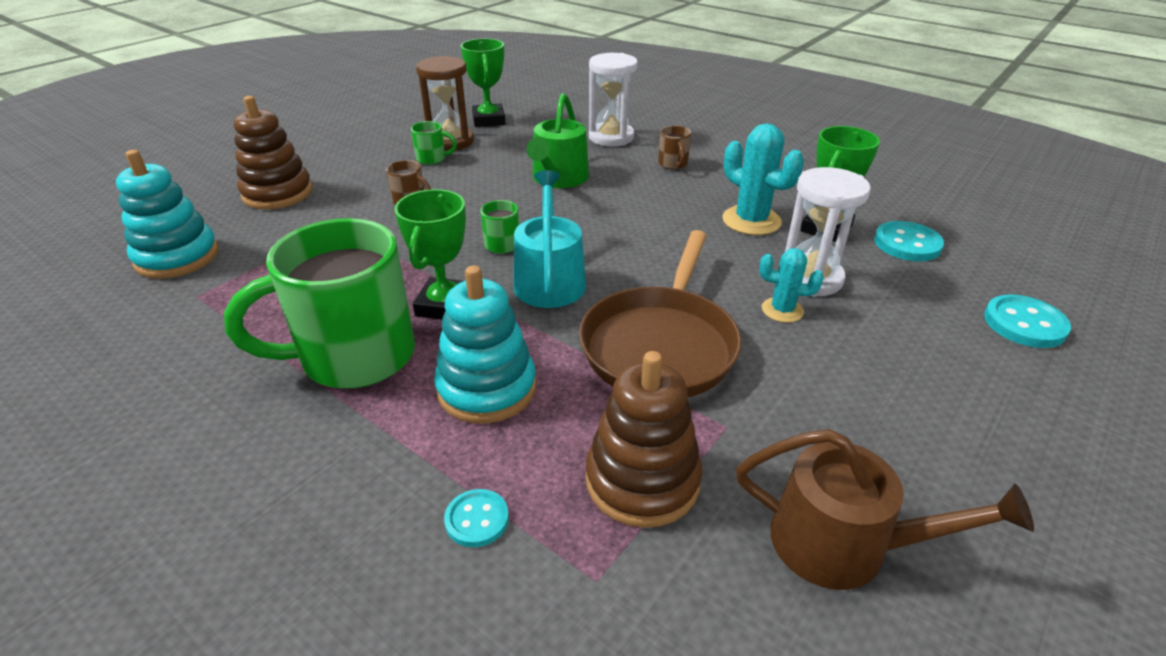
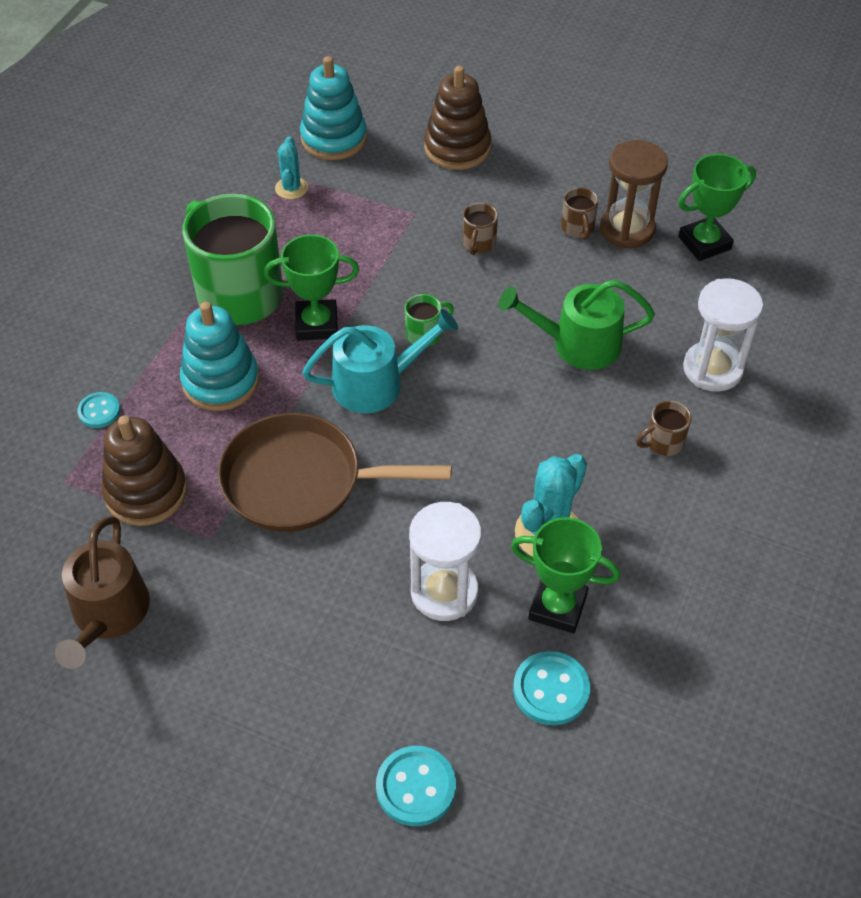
camera: 75 degrees right, 15 degrees up
(432, 159) = (577, 228): green mug -> brown mug
(782, 310) = (379, 569): turquoise cactus -> turquoise cactus (291, 188)

